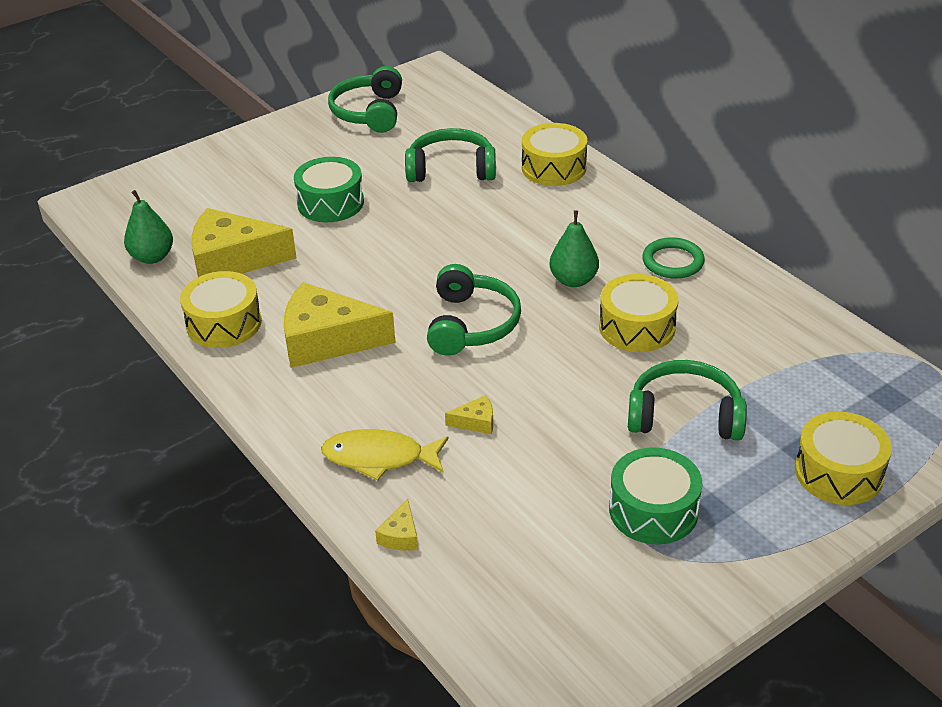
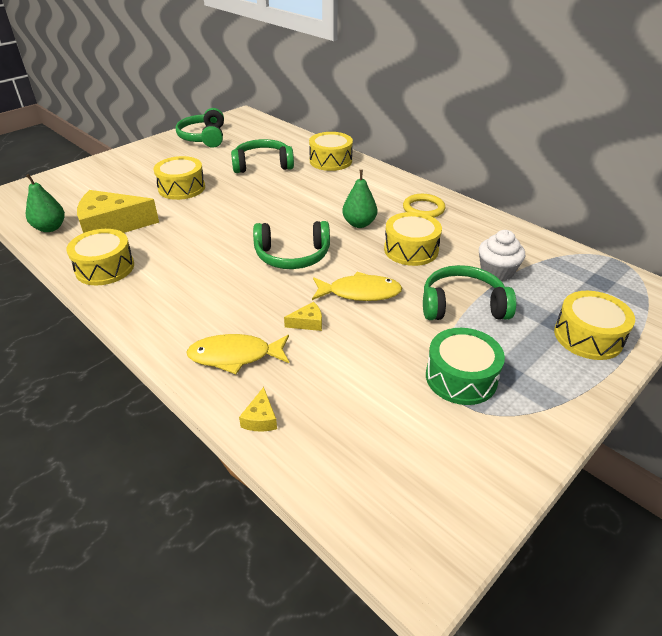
camera: 10 degrees left, 0 degrees up
(327, 340) = (186, 273): yellow cheese -> none
(330, 203) = (181, 188): green drum -> yellow drum
(471, 324) = (292, 256): green headphones -> green headphones turned 90 degrees clockwise
(552, 386) = (360, 292): none -> yellow fish
(673, 261) = (423, 209): green ring -> yellow ring
(748, 370) = (497, 271): none -> white cupcake

